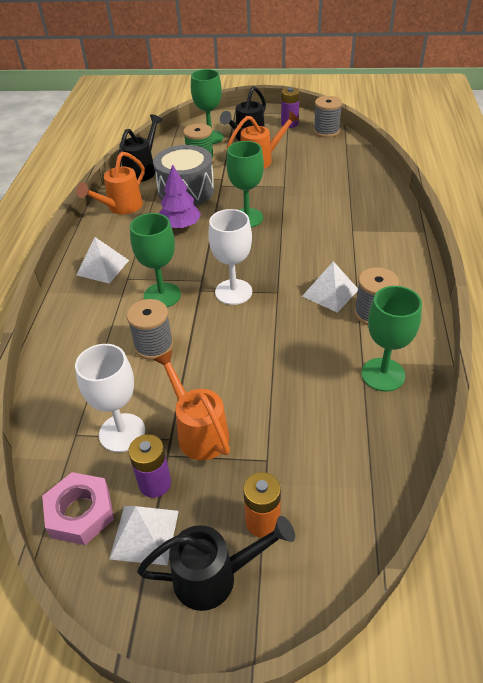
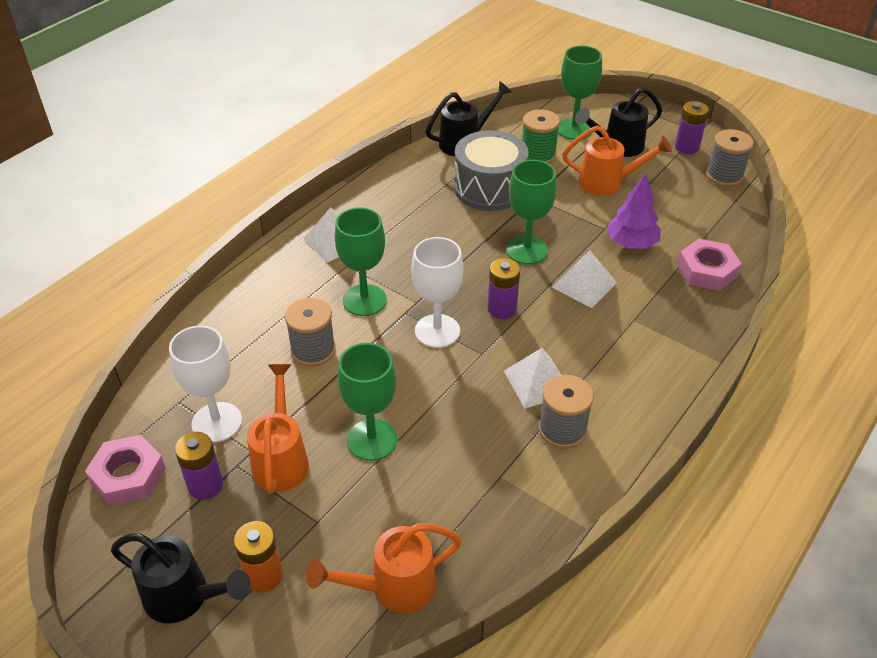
camera: 30 degrees right, 0 degrees up
(121, 207) = (406, 179): orange watering can -> orange watering can (393, 587)
(144, 534) = (161, 525): white pyramid -> white pyramid (584, 284)
(180, 226) = (448, 228): purple tree -> purple tree (631, 243)
(264, 259) = (502, 309): none -> purple battery
(367, 185) = (707, 270): none -> pink nut
(383, 374) = (508, 502): green goblet -> green goblet (372, 440)

